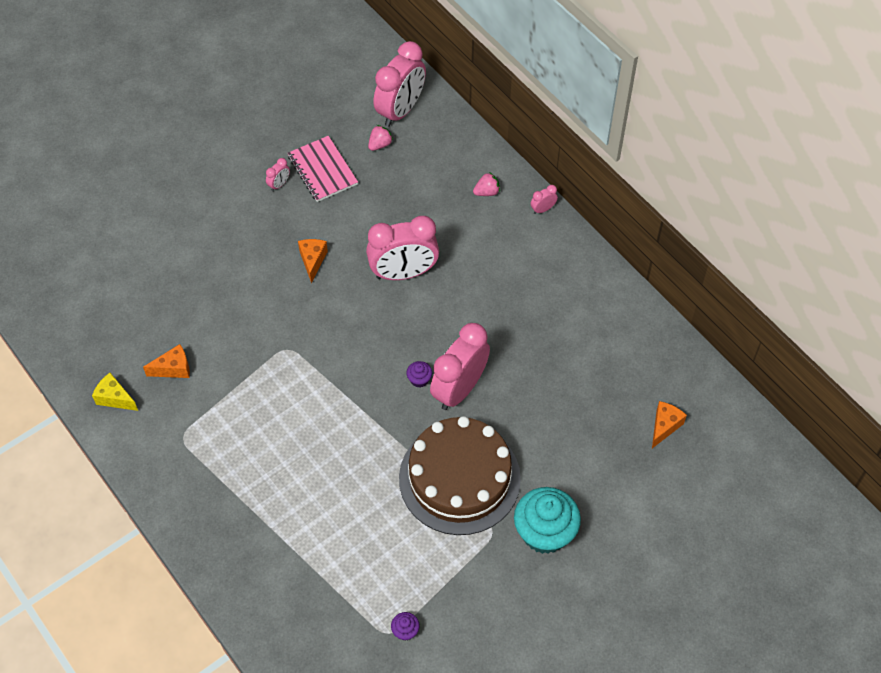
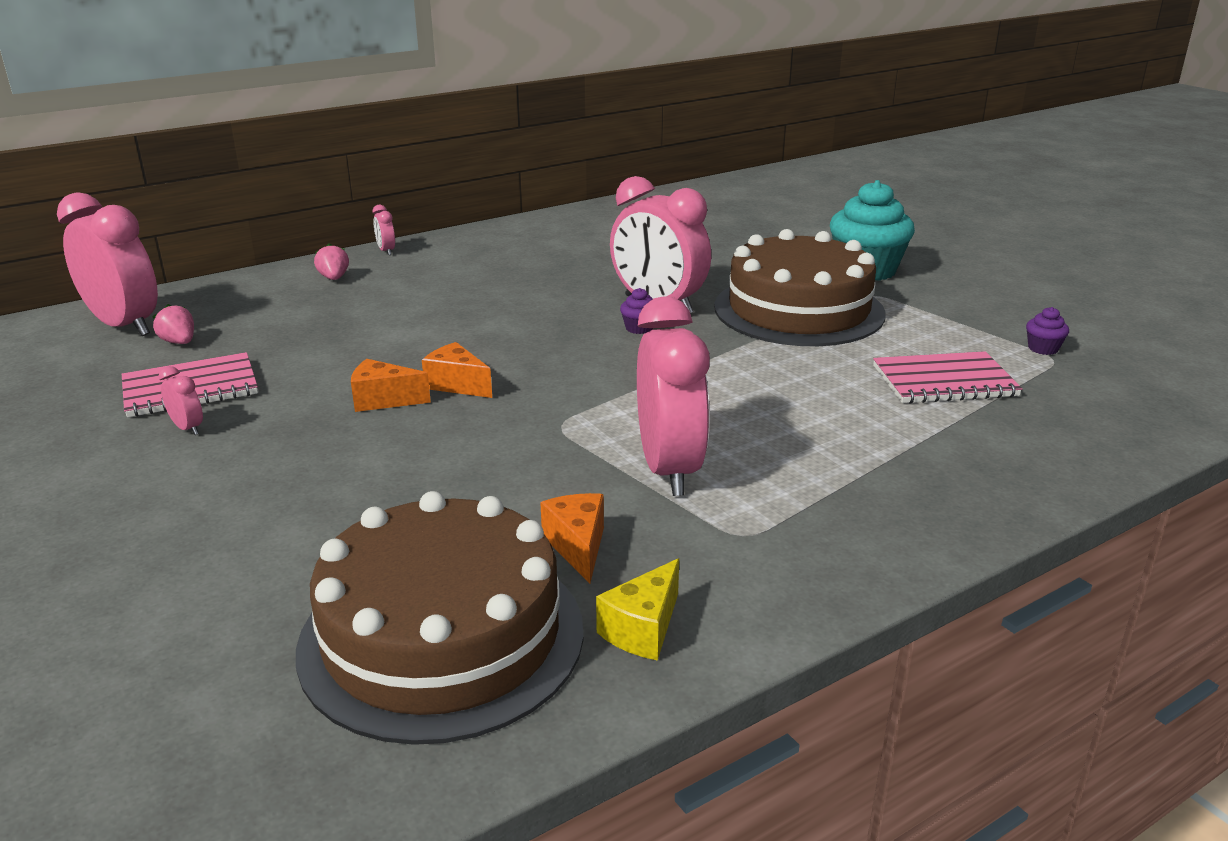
camera: 85 degrees left, 30 degrees down
(113, 327) = (442, 637): none -> brown cake
(351, 557) = (944, 381): none -> pink notebook
(403, 273) = (446, 333): pink clock -> pink clock (669, 469)
(664, 426) = (718, 215): orange cheese -> orange cheese (457, 385)

